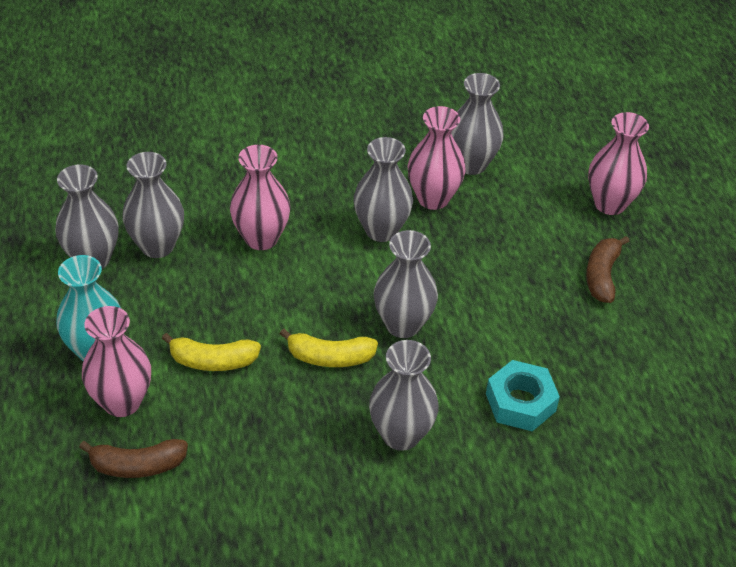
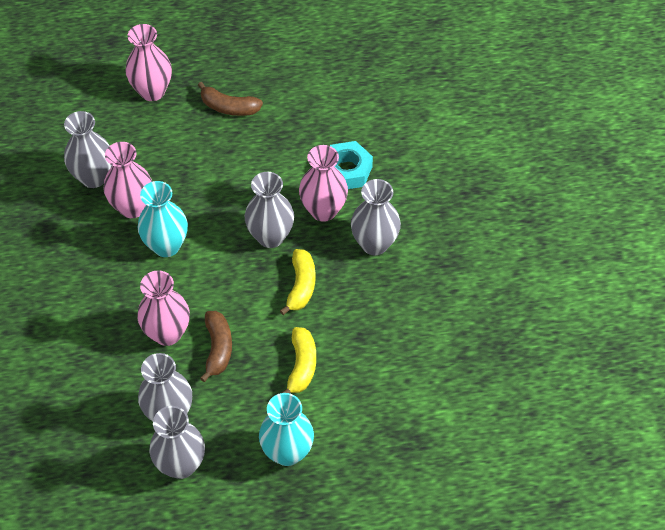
camera: 85 degrees left, 10 degrees up
(122, 402) = (341, 428): pink vase -> pink vase (323, 210)
(137, 465) = (401, 413): brown banana -> brown banana (218, 348)
(381, 230) = (166, 246): grey vase -> turquoise vase

